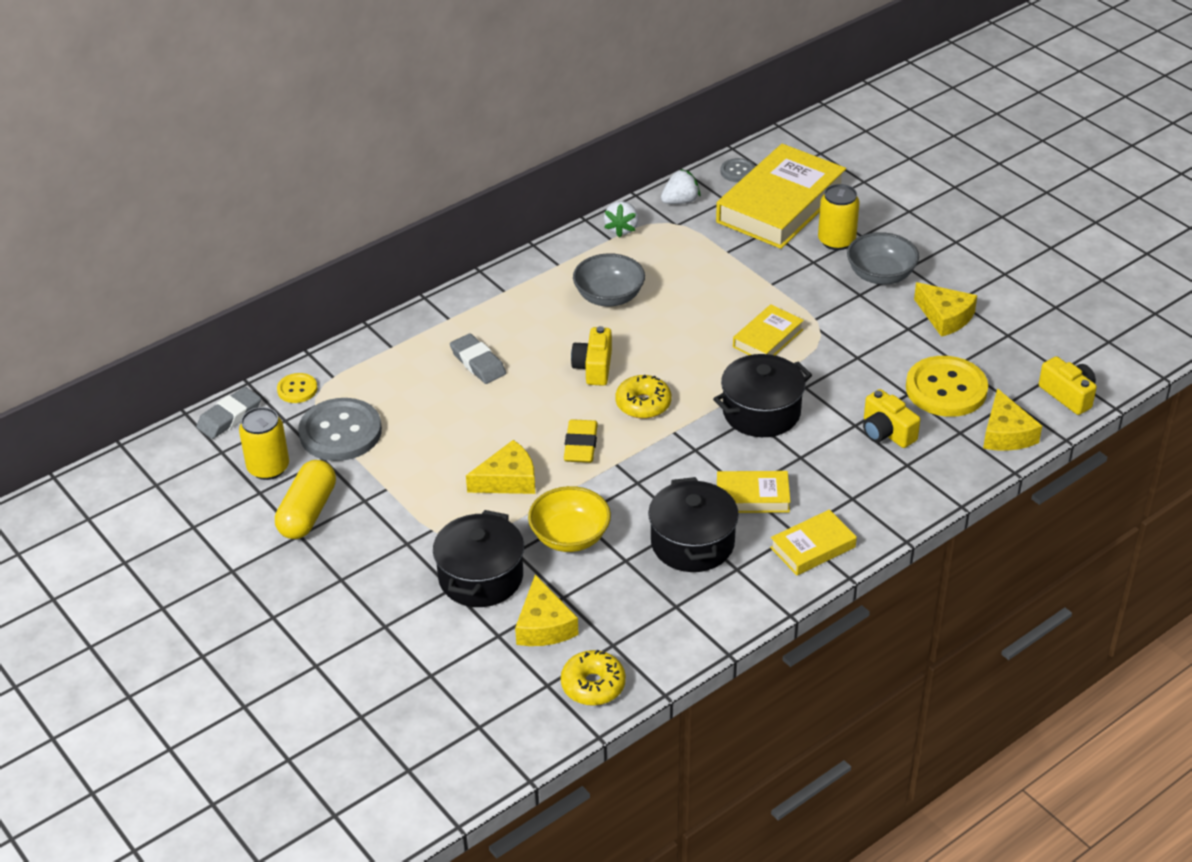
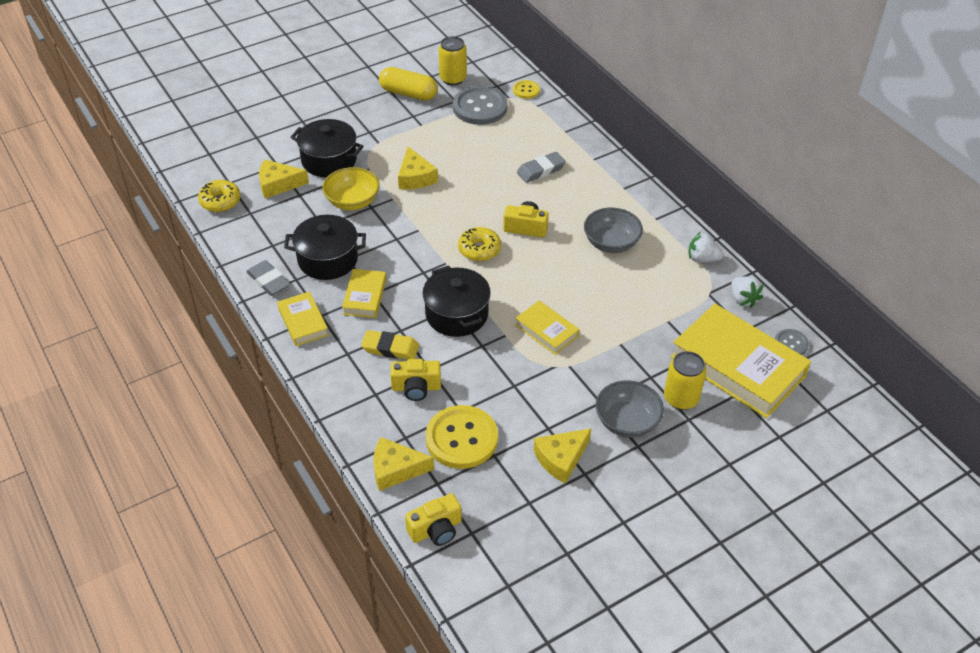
camera: 95 degrees right, 5 degrees up
(229, 417) = (504, 64): grey eraser -> grey eraser (269, 281)
(581, 445) = (441, 214): yellow eraser -> yellow eraser (390, 348)
(886, 432) = (416, 387): yellow camera -> yellow camera turned 150 degrees counterclockwise

